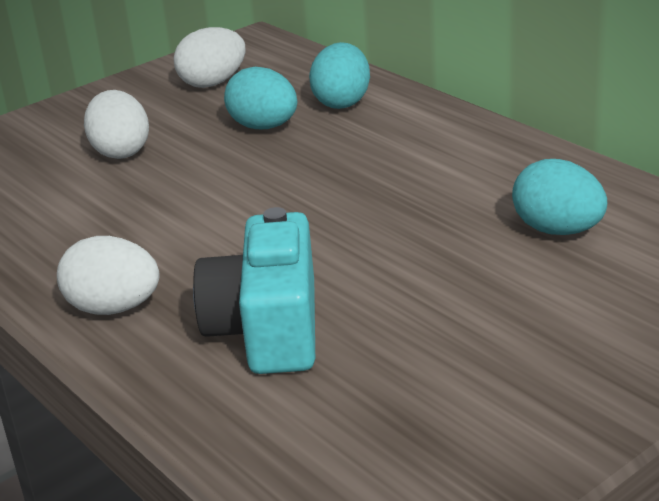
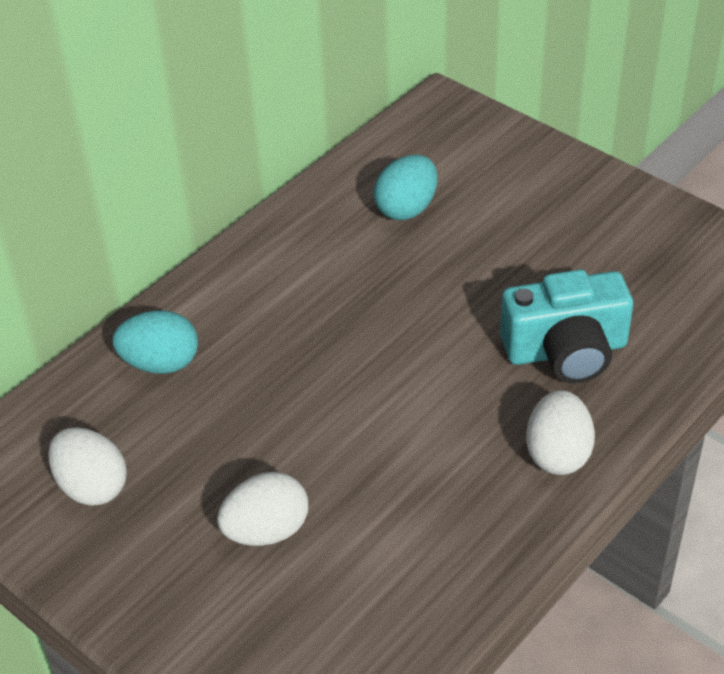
camera: 100 degrees left, 15 degrees up
(264, 127) = (214, 417): turquoise egg -> none

